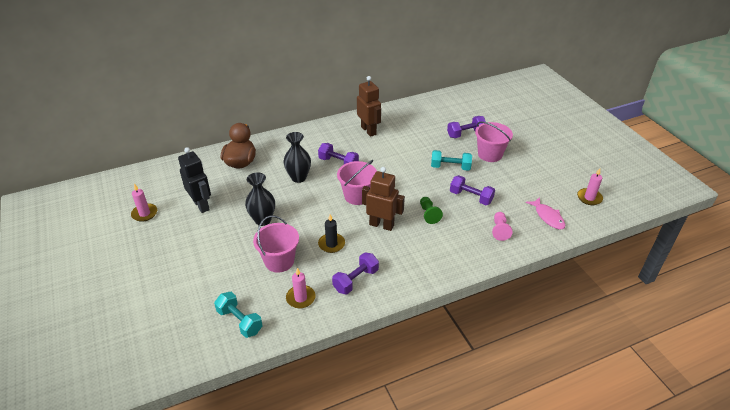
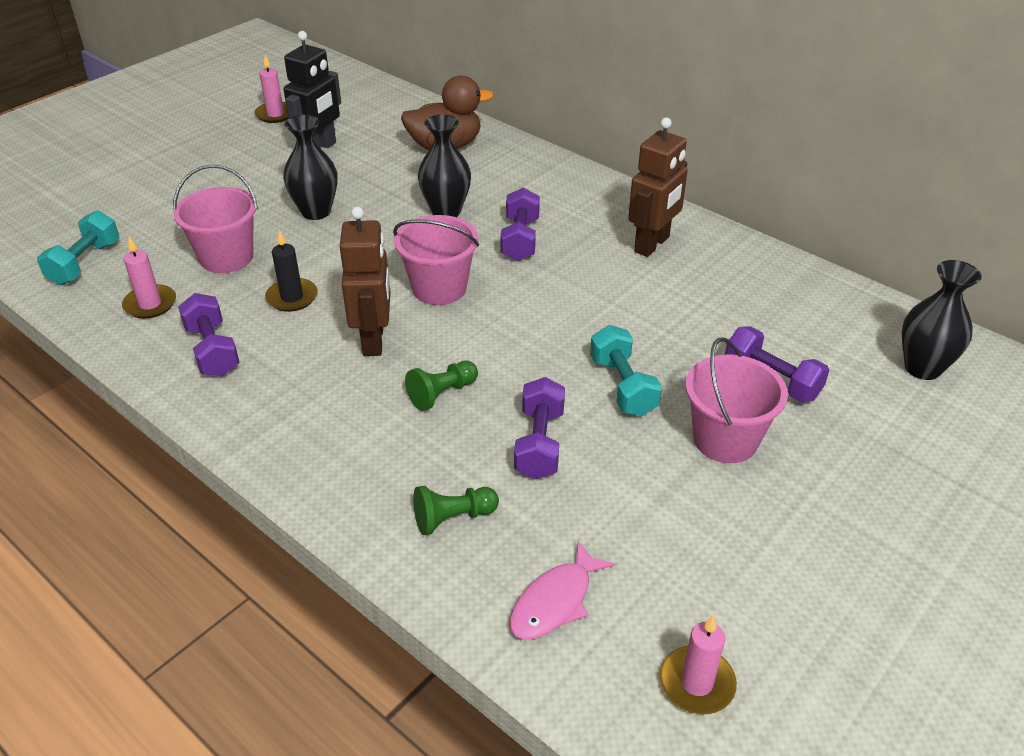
camera: 65 degrees right, 0 degrees up
(356, 280) = (212, 350): purple dumbbell -> purple dumbbell turned 45 degrees clockwise
(476, 102) = (922, 368): none -> black vase
(499, 230) = (453, 518): pink pawn -> green pawn

